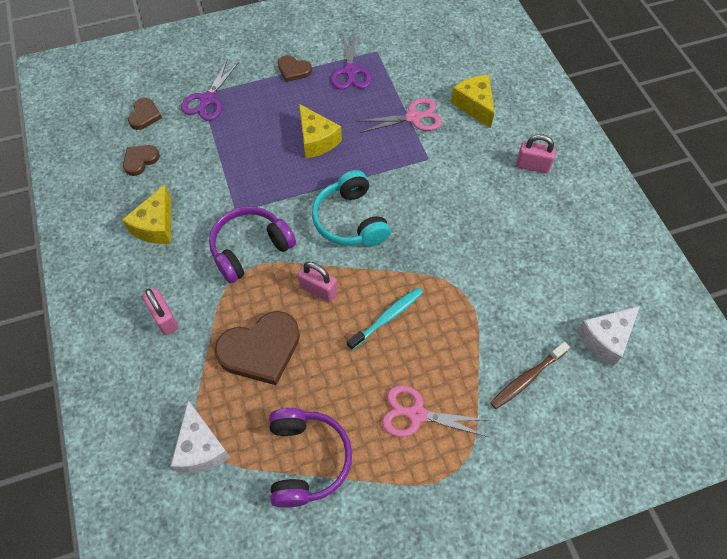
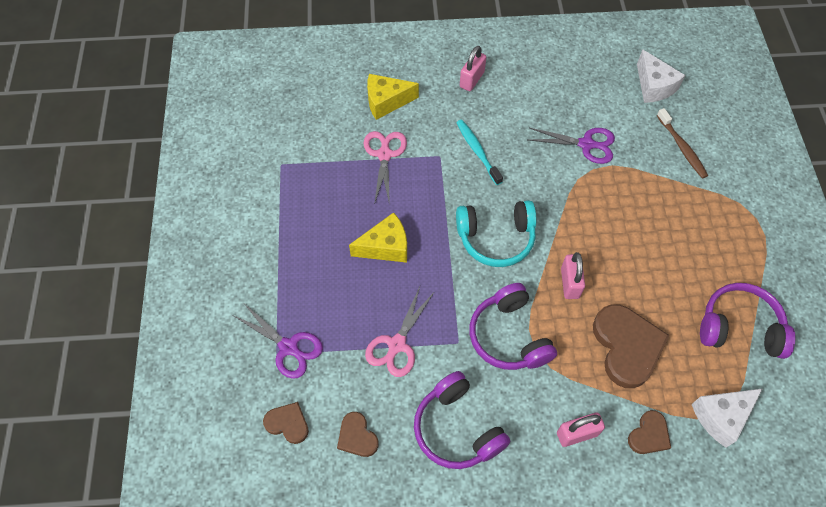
camera: 75 degrees left, 0 degrees up
(156, 226) = (457, 429): yellow cheese -> purple headphones
(201, 447) = (721, 417): white cheese -> white cheese turned 150 degrees clockwise
(293, 70) = (277, 249): brown heart -> brown heart (649, 435)
(318, 290) = (570, 283): pink padlock -> pink padlock turned 45 degrees counterclockwise
(351, 72) = (301, 194): purple scissors -> purple scissors (587, 144)
(387, 317) = (609, 233): turquoise toothbrush -> turquoise toothbrush (477, 151)
(416, 414) = (705, 234): pink scissors -> pink scissors (396, 345)

